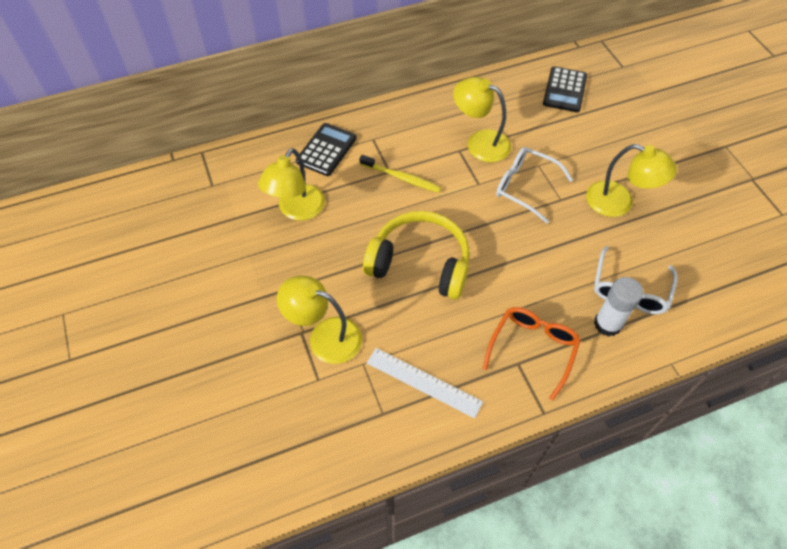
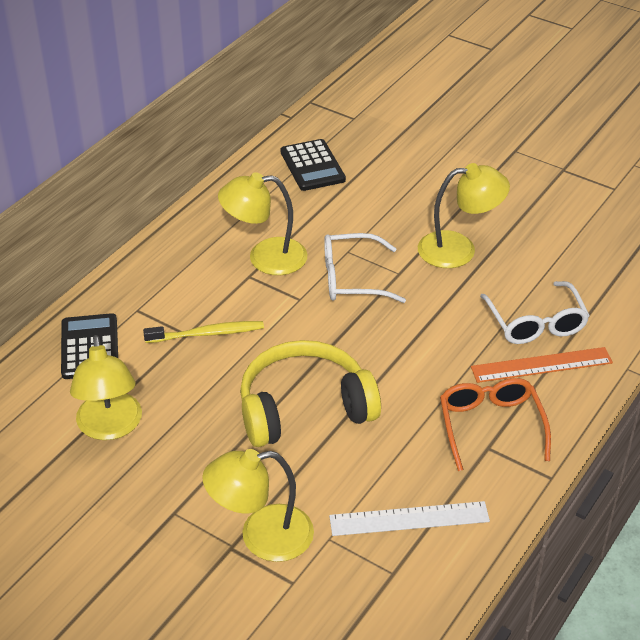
camera: 35 degrees left, 15 degrees down
(607, 324) = (541, 365): white glue stick -> orange ruler

